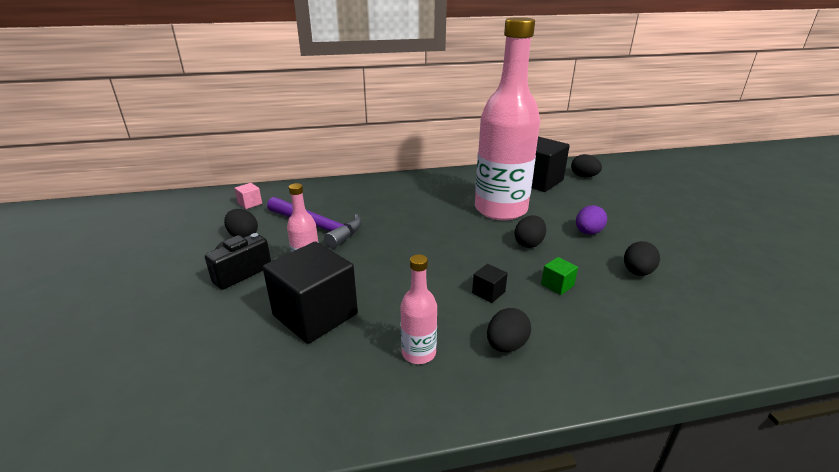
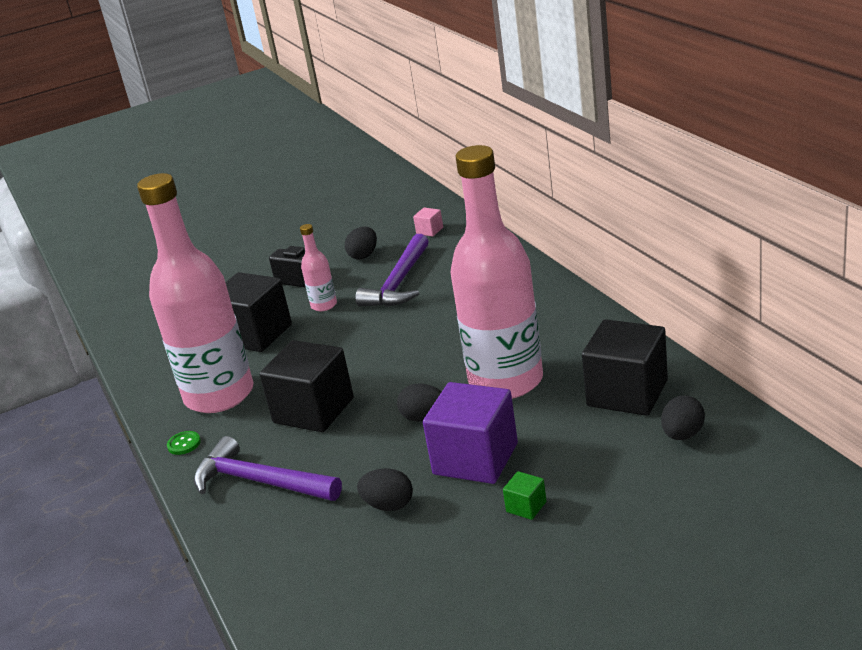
camera: 80 degrees right, 0 degrees up
(418, 353) = (219, 395): pink bottle -> pink bottle, size x2.40
(488, 292) = (313, 410): black cube -> black cube, size x2.37
(503, 391) = (184, 444): none -> green button
(506, 345) = (237, 435): black egg -> none
(557, 285) = (341, 450): green cube -> green cube (526, 507)
(588, 232) = (475, 459): purple egg -> purple cube
(591, 336) = (260, 481): none -> purple hammer

